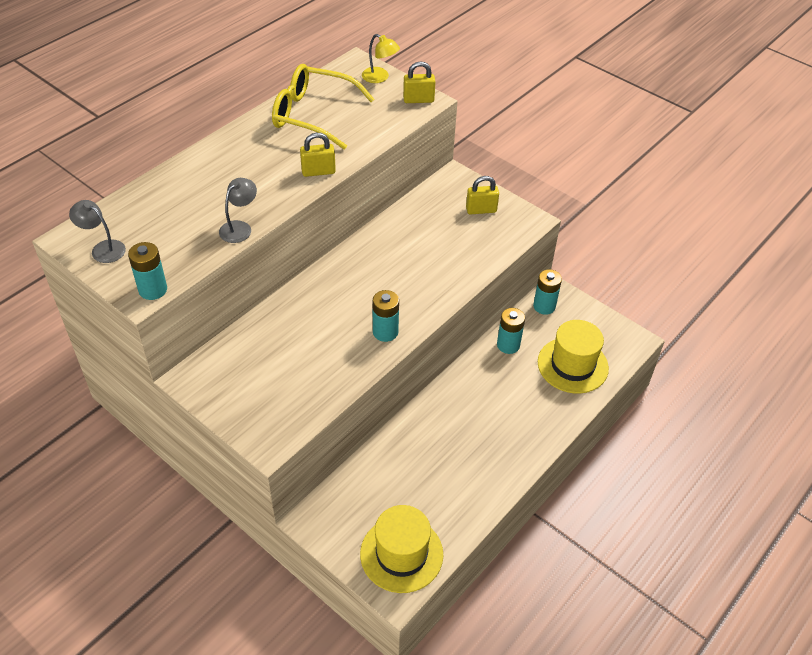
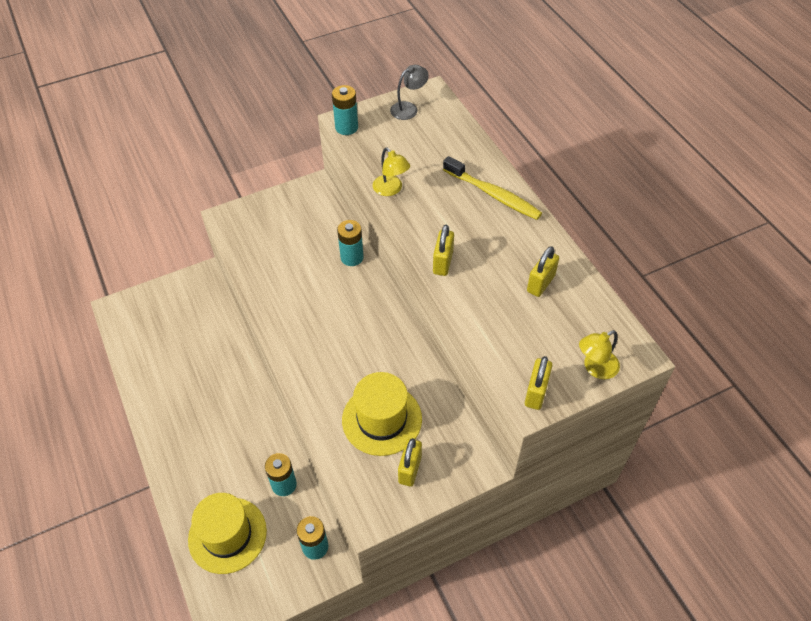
camera: 115 degrees right, 5 degrees up
(218, 160) = (493, 194): none -> yellow toothbrush
(239, 227) = (391, 189): grey lamp -> yellow lamp
(313, 115) = (540, 283): yellow glasses -> yellow padlock
(385, 332) = (288, 321): turquoise battery -> turquoise battery (352, 257)
(401, 554) = (140, 321): yellow hat -> yellow hat (382, 419)

